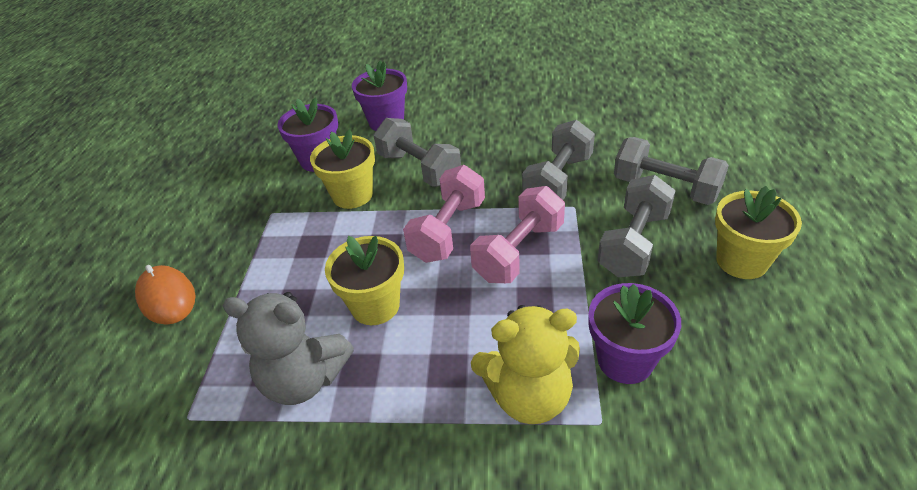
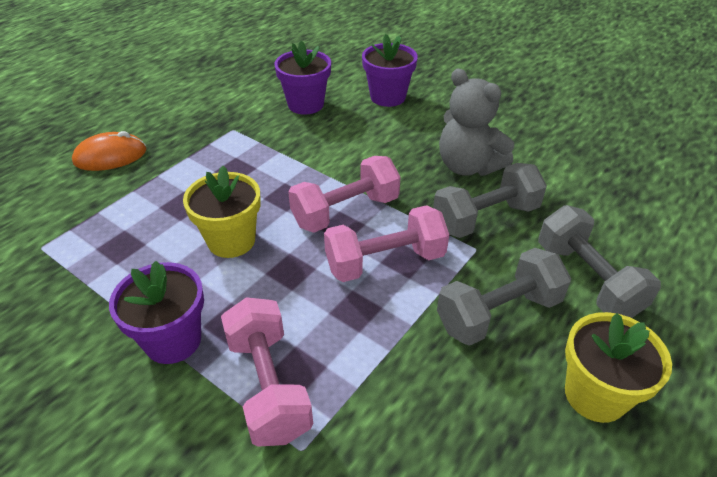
camera: 30 degrees right, 0 degrees up
(167, 297) = (110, 156): orange mouse -> orange mouse turned 75 degrees clockwise
(304, 379) = (131, 266): grey teddy bear -> grey teddy bear (468, 166)
(352, 195) = (302, 144): yellow flower pot -> none
(419, 169) = (375, 148): grey dumbbell -> none
(529, 395) = (268, 386): yellow teddy bear -> pink dumbbell
(625, 360) = (379, 411): purple flower pot -> purple flower pot (173, 340)

